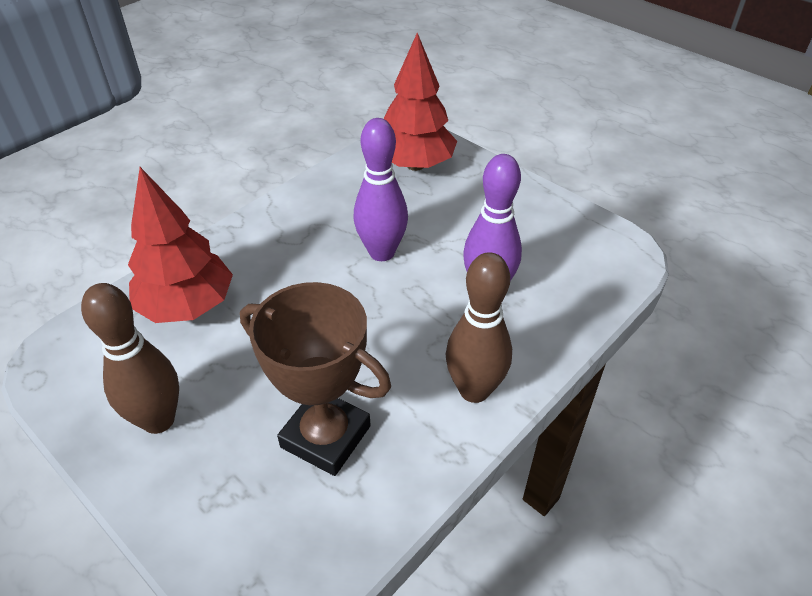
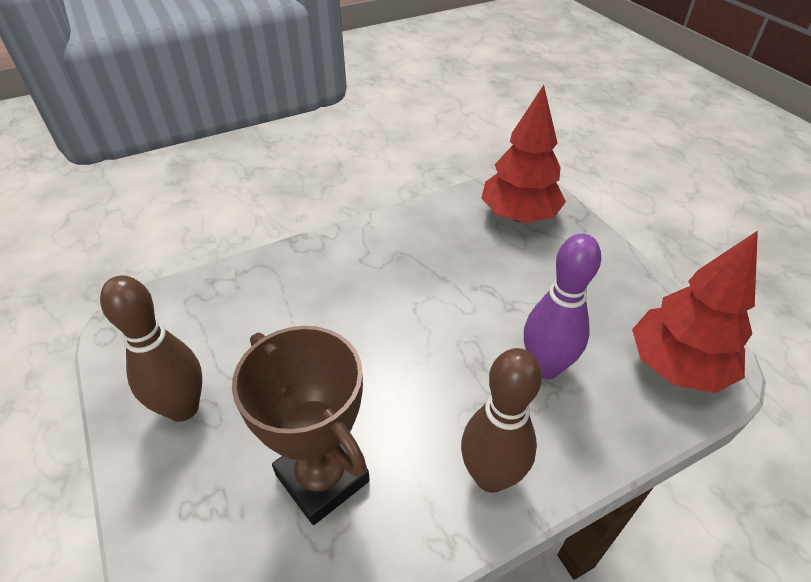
camera: 20 degrees right, 0 degrees up
(187, 306) = (255, 303): red tree -> red tree (676, 366)
(382, 252) = (452, 297): purple bowling pin -> none

